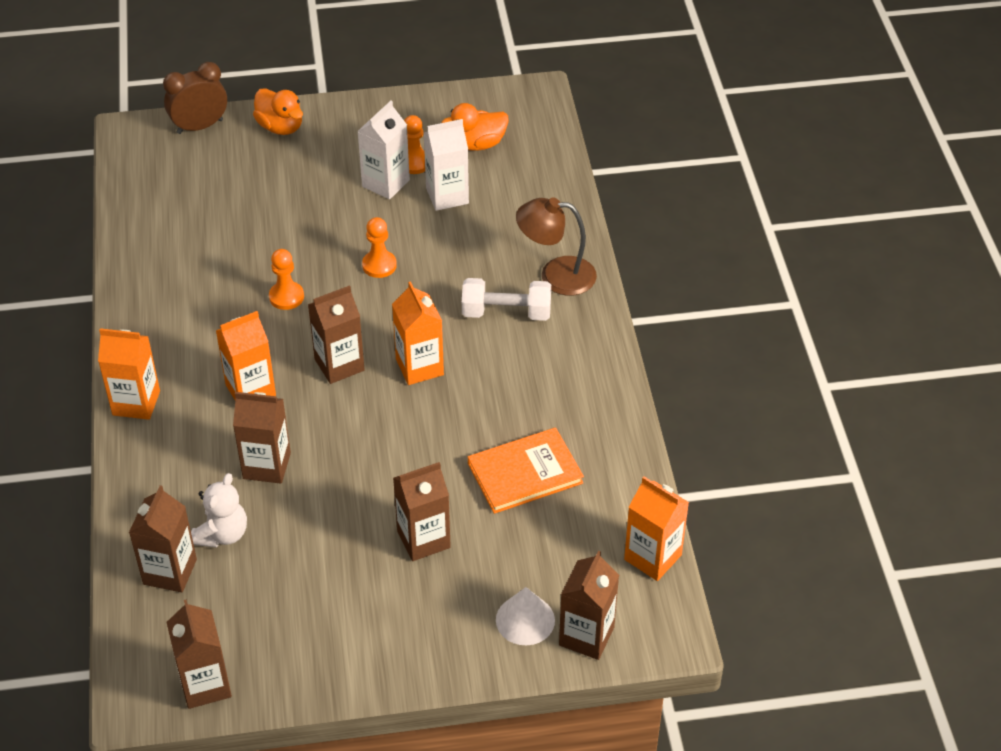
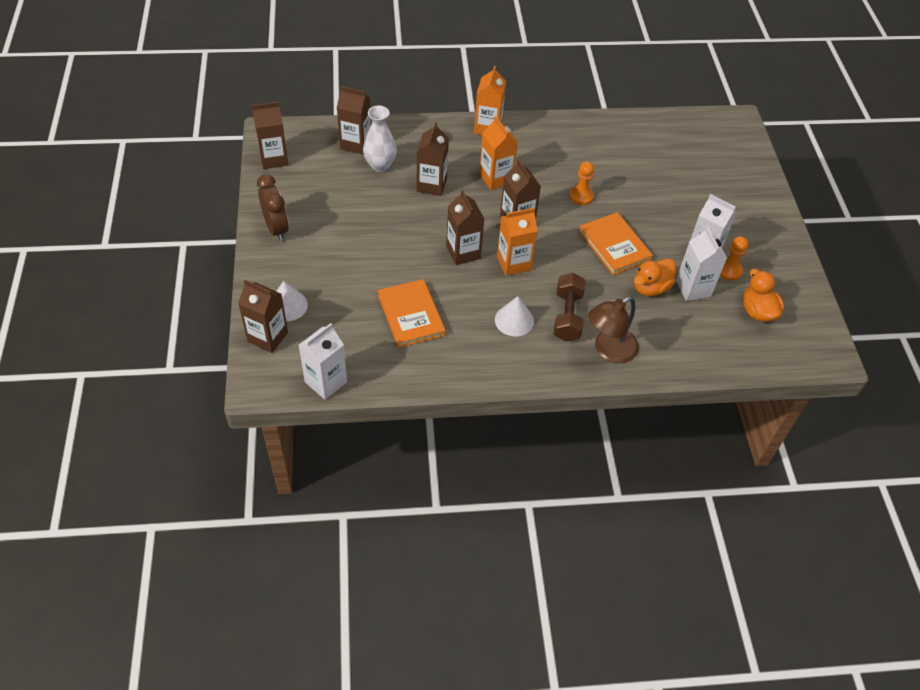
camera: 90 degrees right, 5 degrees up
(200, 126) = (750, 154): brown clock -> brown clock (276, 228)
(222, 534) = (380, 165): white teddy bear -> white vase
(280, 127) = (757, 195): orange duck -> orange duck (651, 288)
(379, 265) = (614, 245): orange pawn -> orange book
(423, 539) = (361, 258): brown carton -> brown carton (463, 252)
(506, 313) = (567, 316): white dumbbell -> brown dumbbell
(520, 365) = (514, 320): none -> white cone
(556, 275) = (609, 350): brown lamp -> brown lamp turned 135 degrees counterclockwise
(652, 557) = (326, 382): orange carton -> white carton

